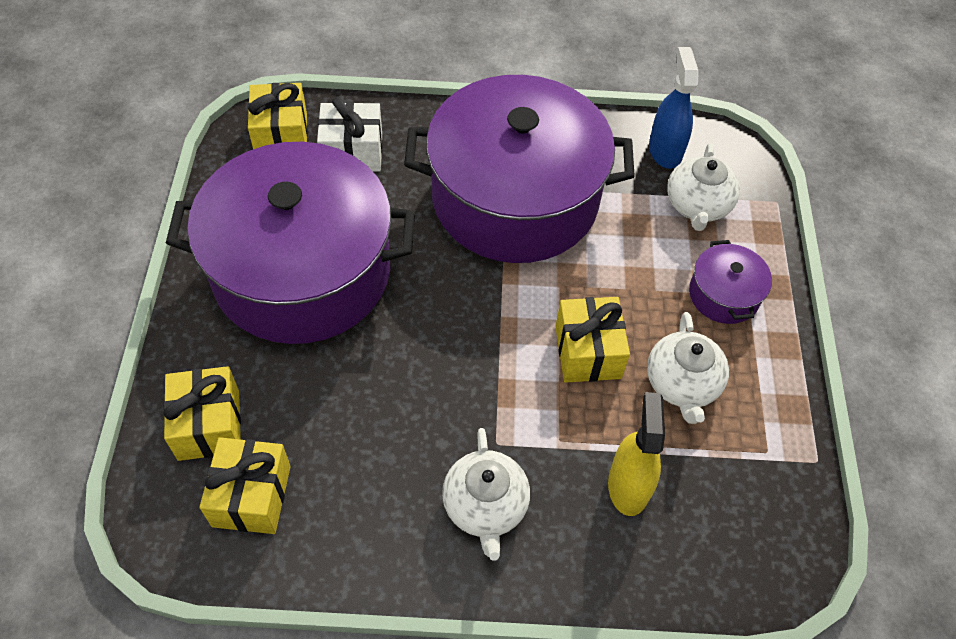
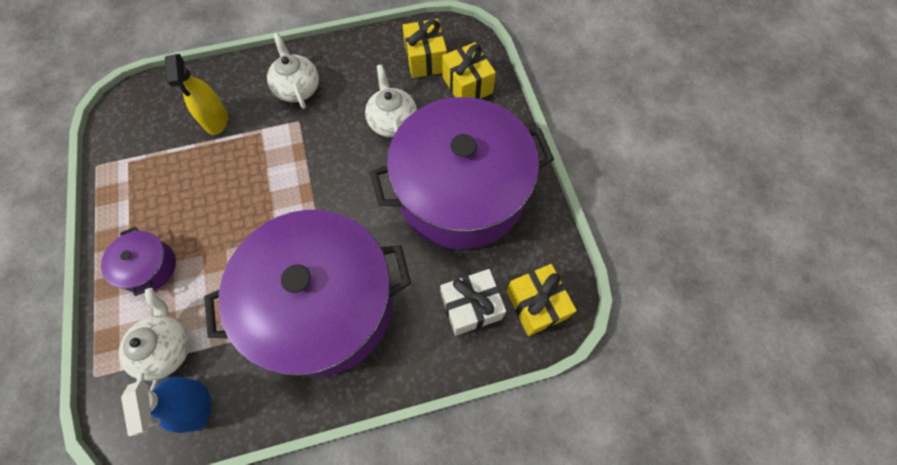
camera: 165 degrees right, 10 degrees up
(587, 352) = (249, 192): yellow gift -> none
(682, 384) = (182, 189): white teapot -> white teapot (392, 121)

